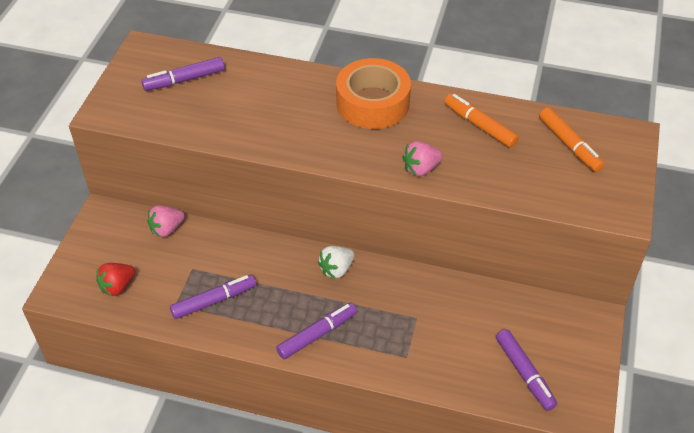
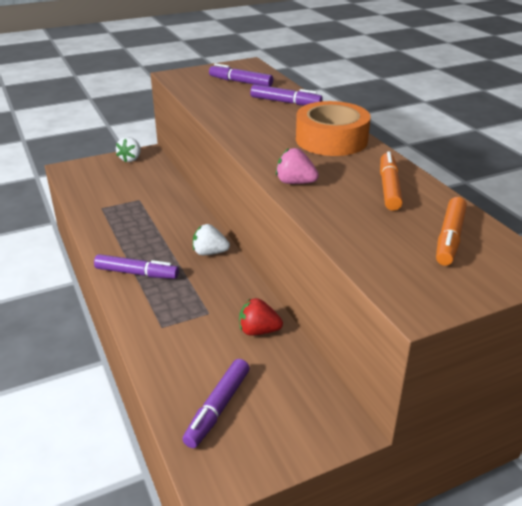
camera: 50 degrees right, 15 degrees down
(100, 232) = (130, 159): none -> white strawberry
(117, 286) = (93, 183): red strawberry -> red strawberry (258, 331)
(166, 229) = (161, 177): pink strawberry -> none
(214, 301) = (120, 219): purple marker -> purple marker (285, 102)

